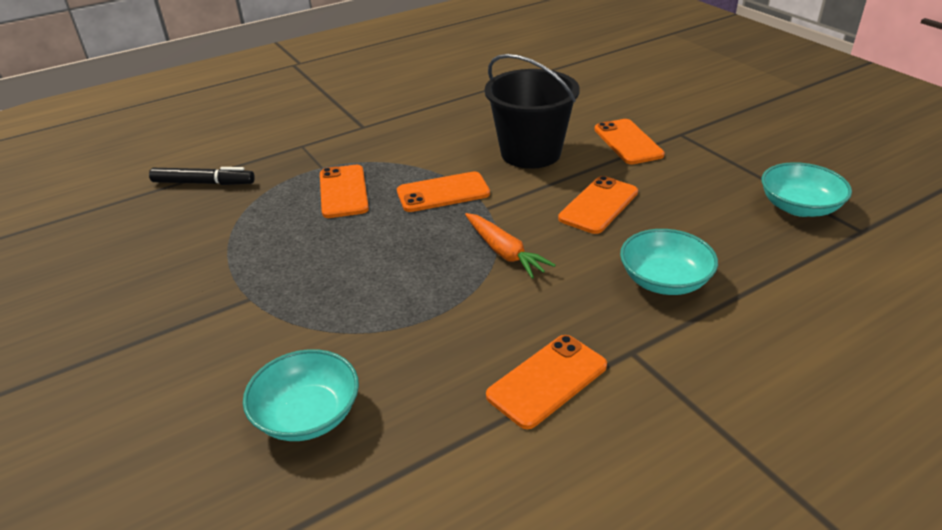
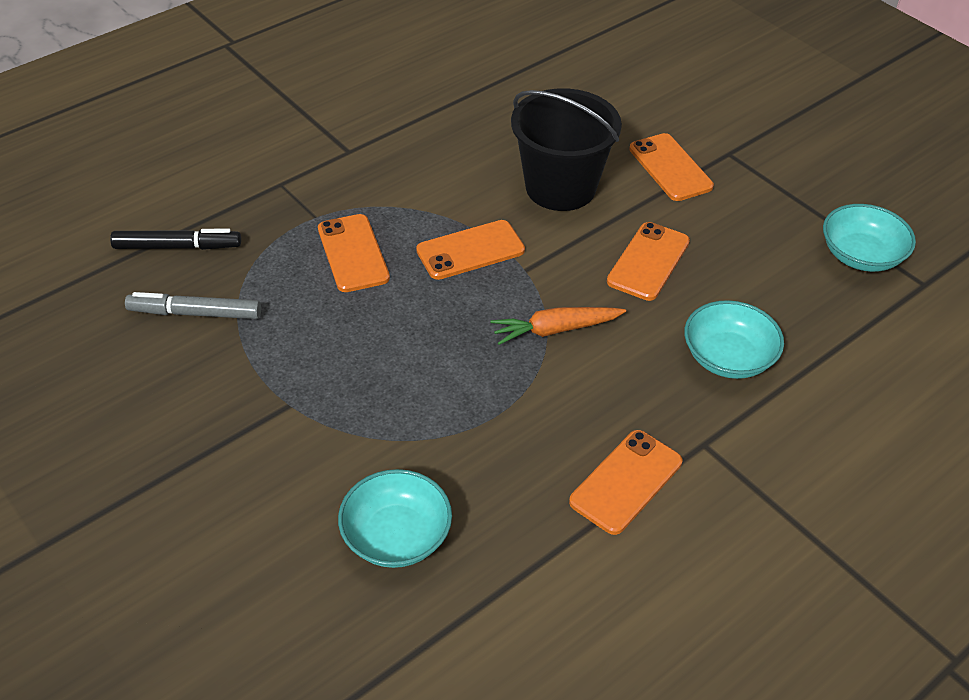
camera: 10 degrees left, 10 degrees up
(197, 228) = (195, 313): none -> grey marker
(504, 252) = (555, 330): orange carrot -> orange carrot turned 120 degrees clockwise

